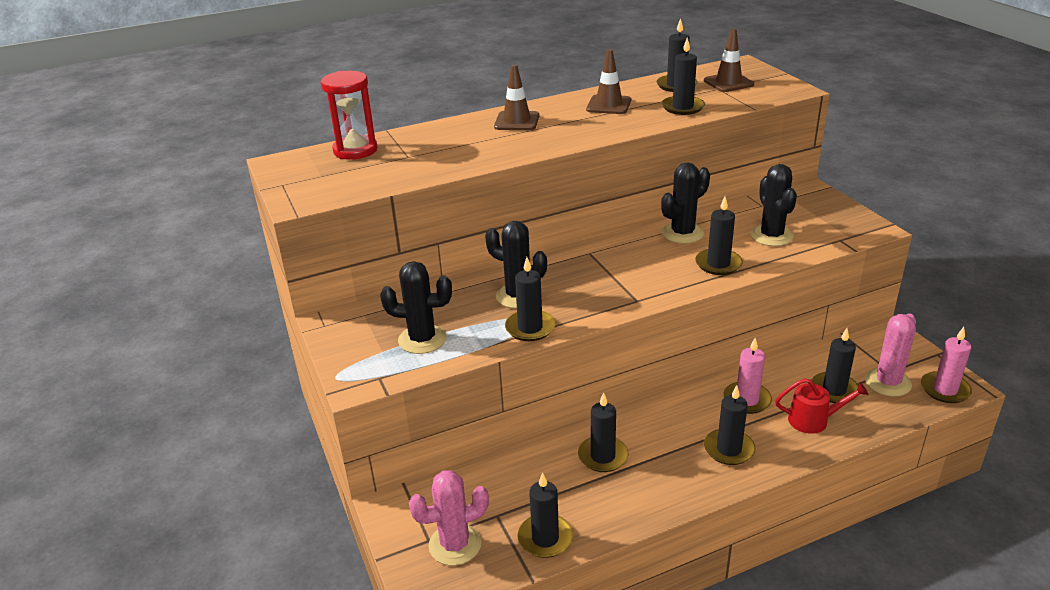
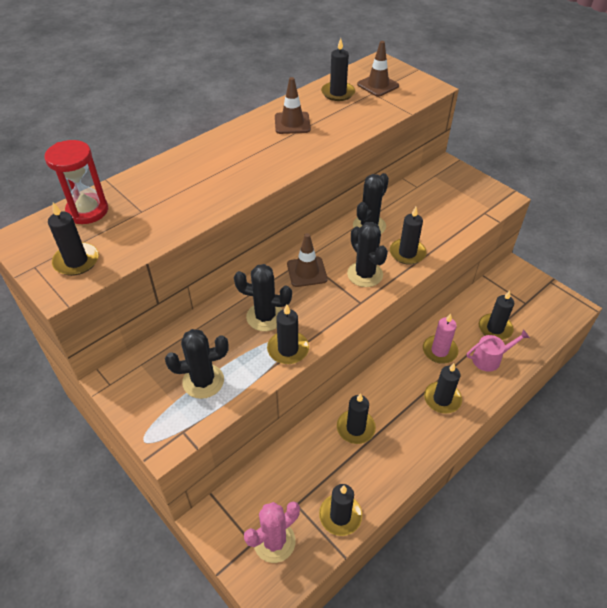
camera: 20 degrees left, 15 degrees up
(517, 121) = (221, 153): brown traffic cone -> brown traffic cone (307, 272)
(682, 107) = (353, 119): black candle -> black candle (76, 261)
(771, 236) = (435, 217): black cactus -> black cactus (365, 274)
(813, 420) = (490, 359): red watering can -> pink watering can
(887, 382) = (527, 314): pink cactus -> none
(945, 389) = (564, 312): pink candle -> none

